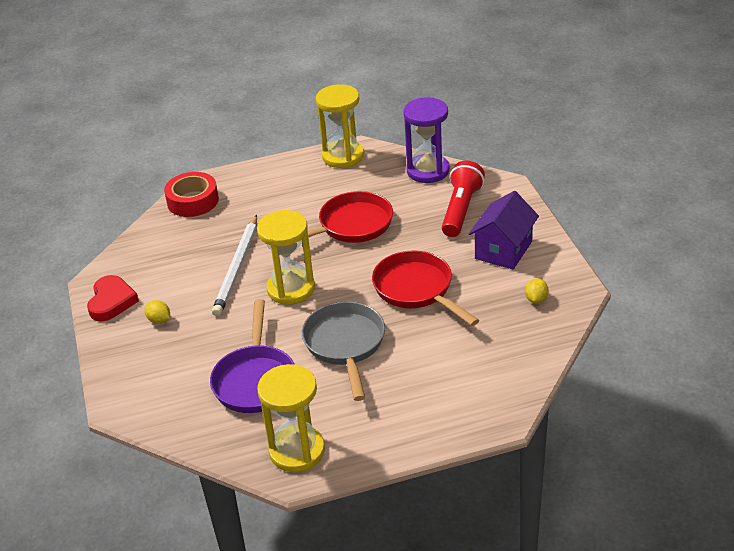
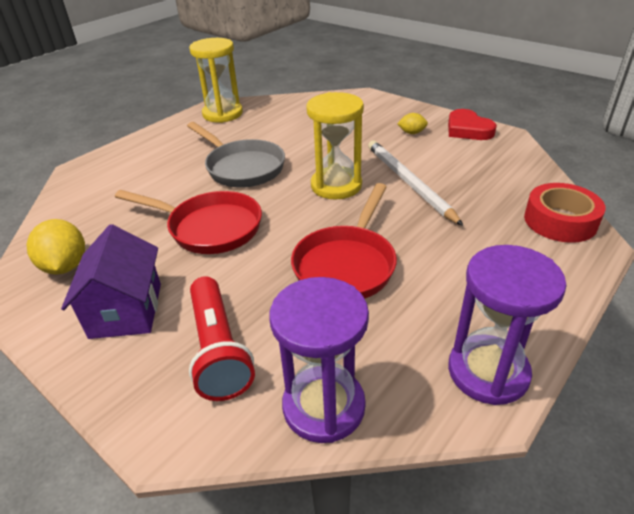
camera: 145 degrees right, 0 degrees up
(255, 380) = (290, 130): purple pan -> none
(343, 156) = (488, 372): yellow hourglass -> purple hourglass
(536, 299) = (65, 266): yellow lemon -> yellow lemon, size x1.80

